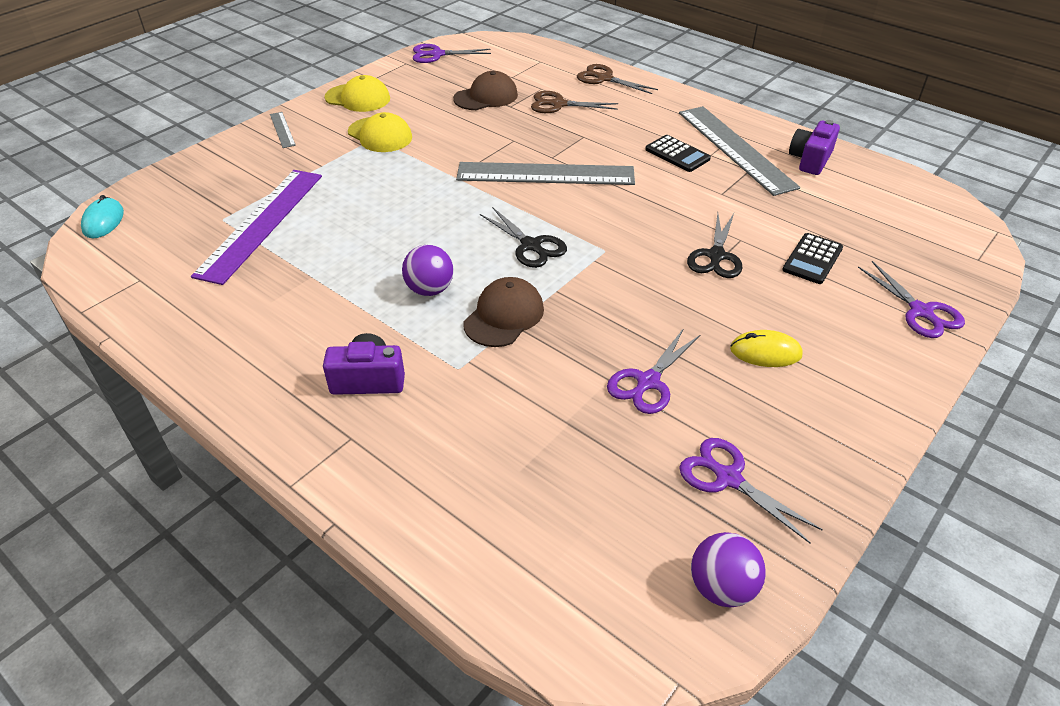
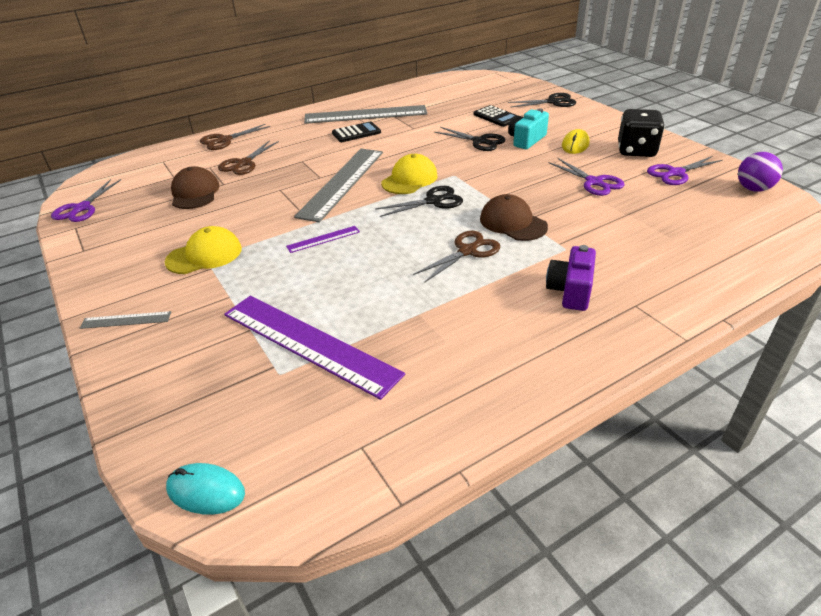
camera: 70 degrees left, 5 degrees down
(358, 98) = (114, 263): yellow cap -> yellow cap (409, 179)
(425, 190) = (323, 239): none -> purple ruler
(430, 289) = (467, 251): purple ball -> brown scissors
(749, 299) = (526, 140): none -> turquoise camera
(787, 426) = (636, 151): none -> black dice
(810, 160) = (396, 97): purple camera -> none
(920, 311) = (553, 102): purple scissors -> black scissors

